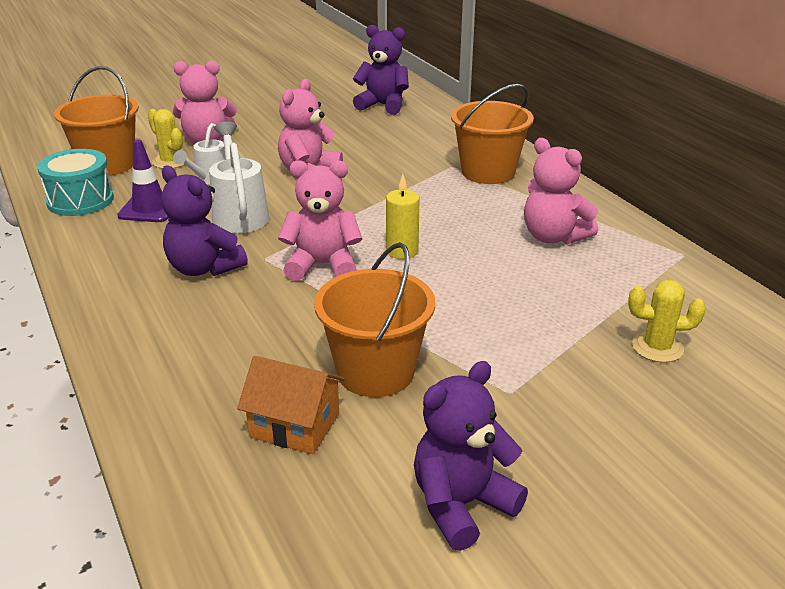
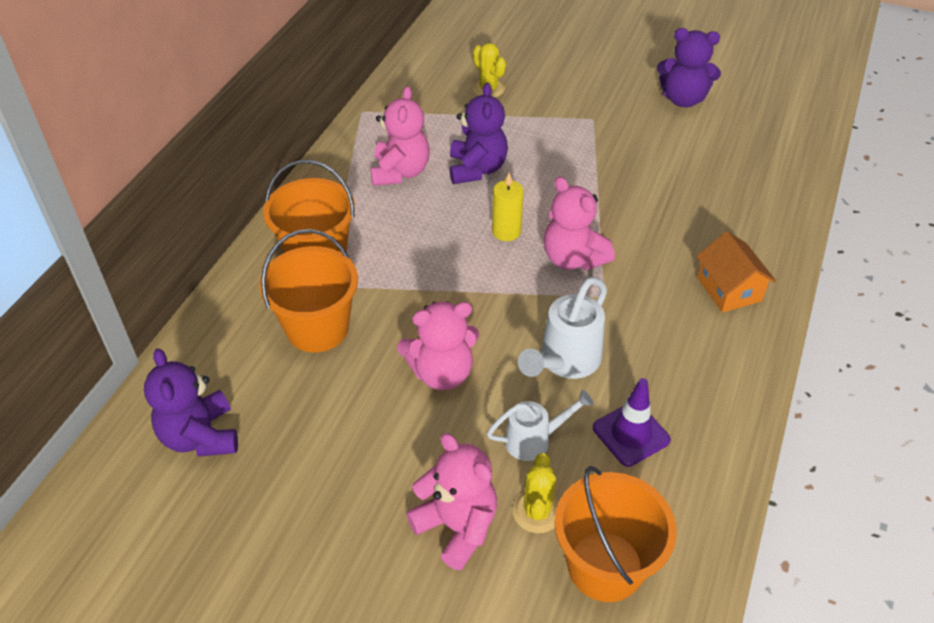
camera: 130 degrees left, 15 degrees up
(80, 200) = (684, 506): turquoise drum -> none
(204, 268) = (655, 318): purple teddy bear -> purple teddy bear (477, 169)
(295, 425) = (716, 172): orange house -> orange house (729, 289)
(375, 372) = (641, 169): orange bucket -> orange bucket (317, 328)

